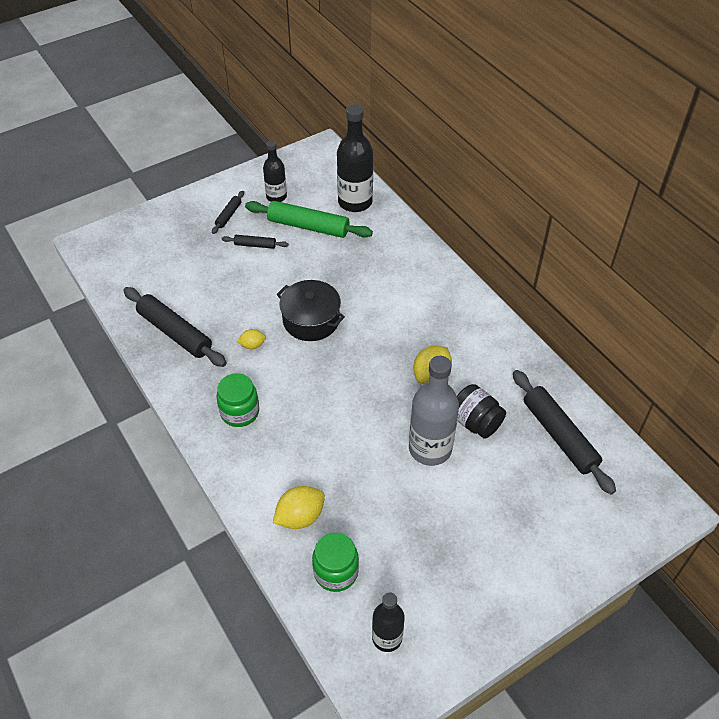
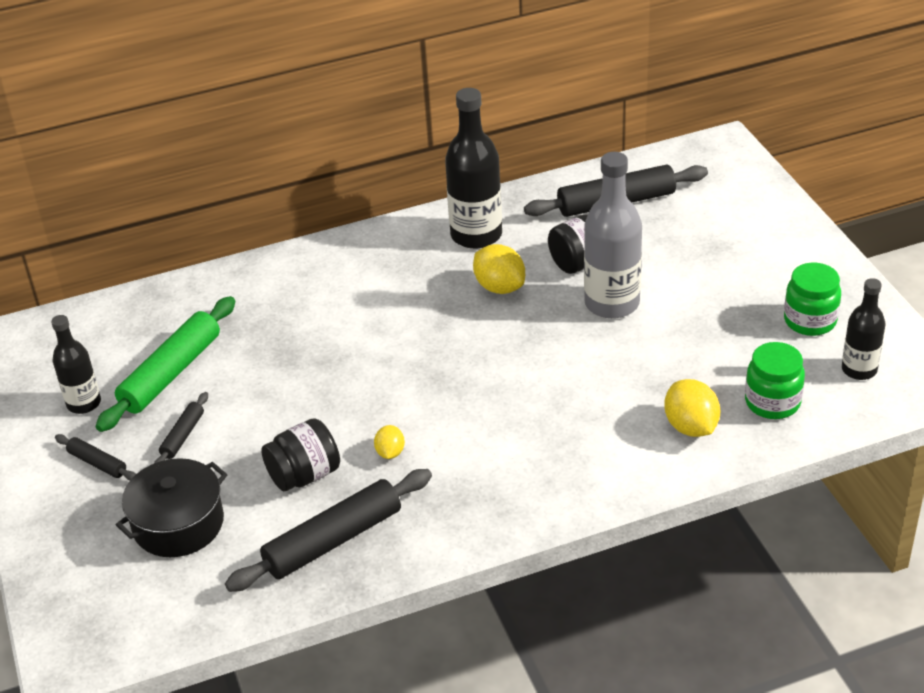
camera: 75 degrees left, 10 degrees down
(228, 307) = (304, 475): none -> black jar
(240, 412) = (509, 474): green jar -> green jar (810, 321)
(311, 320) = (364, 387): black pot -> black pot (178, 524)
(355, 202) = (144, 319): black bottle -> black bottle (476, 235)

